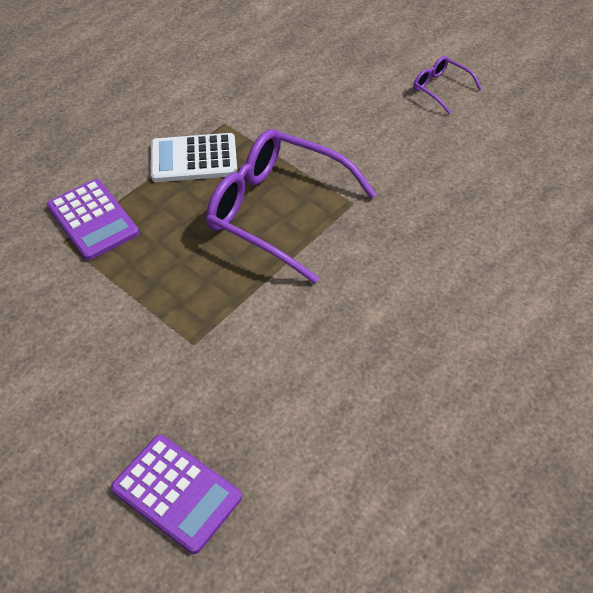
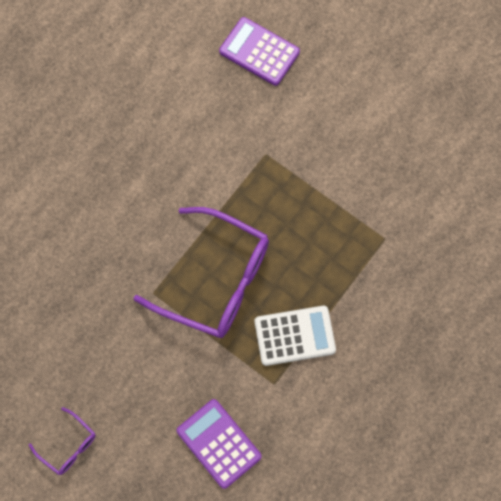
camera: 175 degrees right, 20 degrees up
(93, 220) = (366, 261): purple calculator -> purple calculator (218, 443)

